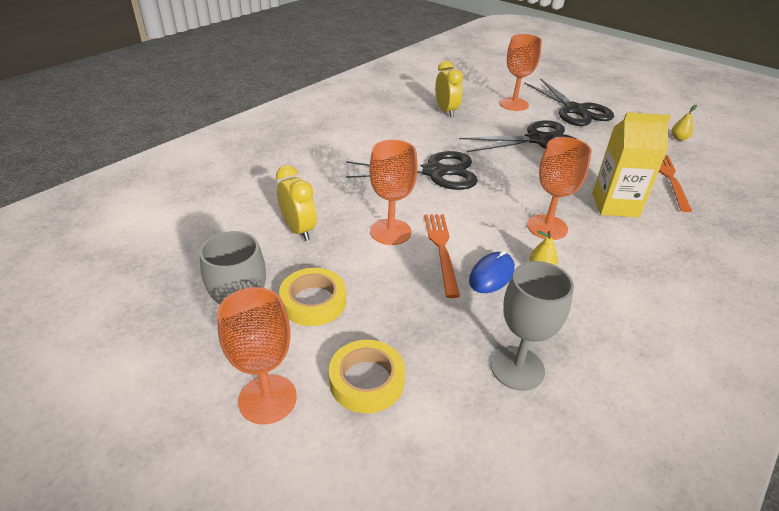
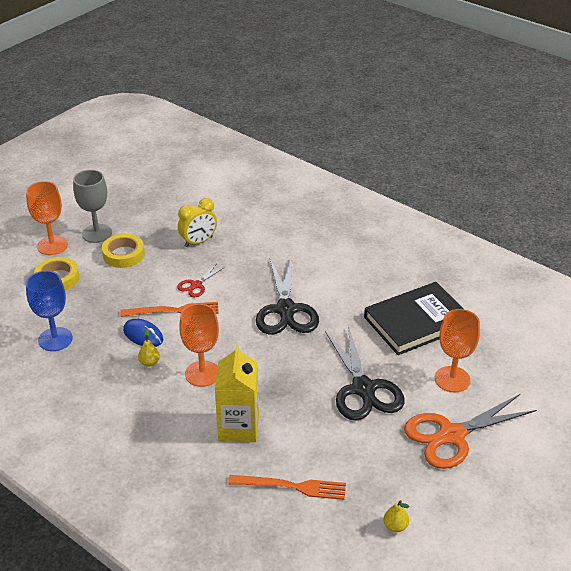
camera: 90 degrees right, 0 degrees up
(390, 232) = (196, 285): orange goblet -> red scissors
(446, 111) = (416, 322): yellow clock -> black book
(517, 368) = (55, 339): grey goblet -> blue goblet
(575, 110) = (451, 435): black scissors -> orange scissors

